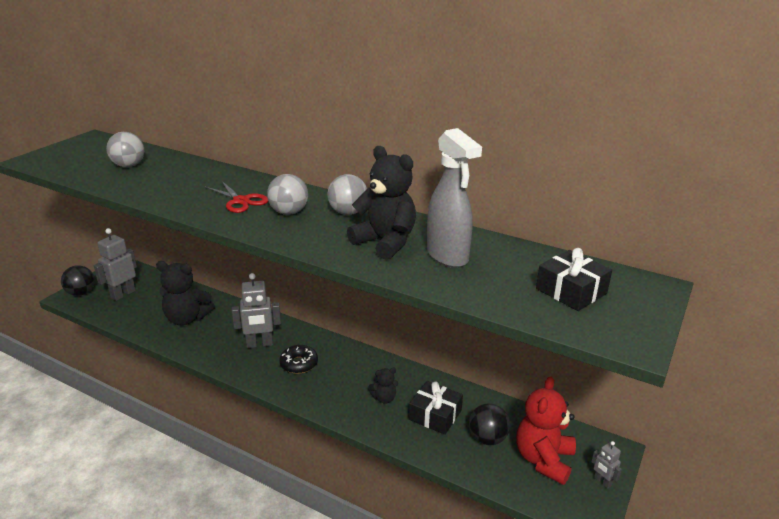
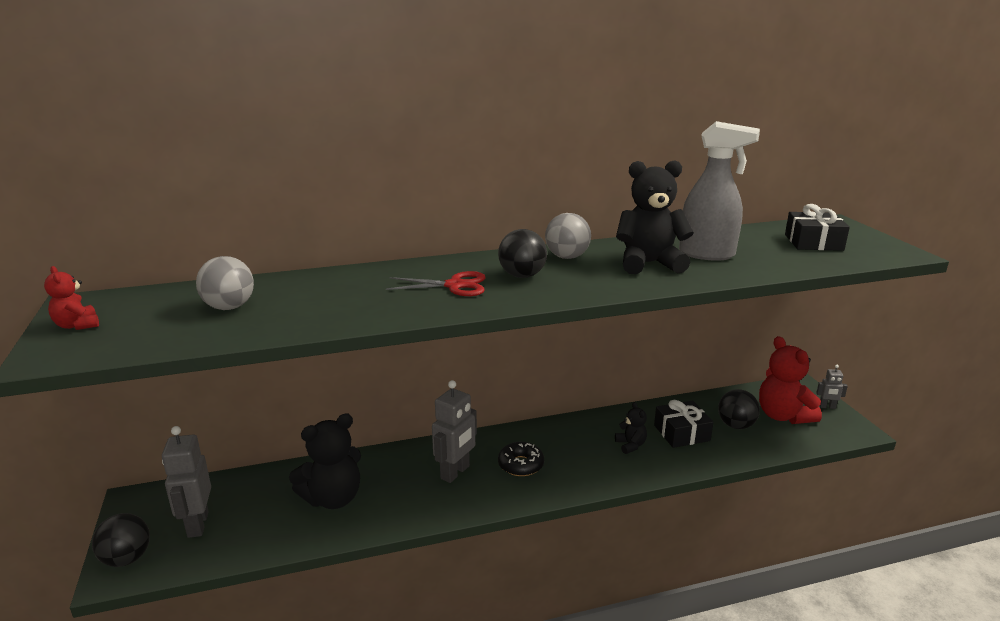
camera: 45 degrees left, 5 degrees down
(67, 149) = (77, 325): none -> red teddy bear
(289, 212) = (522, 276): grey ball -> black ball
(384, 398) = (630, 445): black teddy bear -> black teddy bear turned 45 degrees counterclockwise

